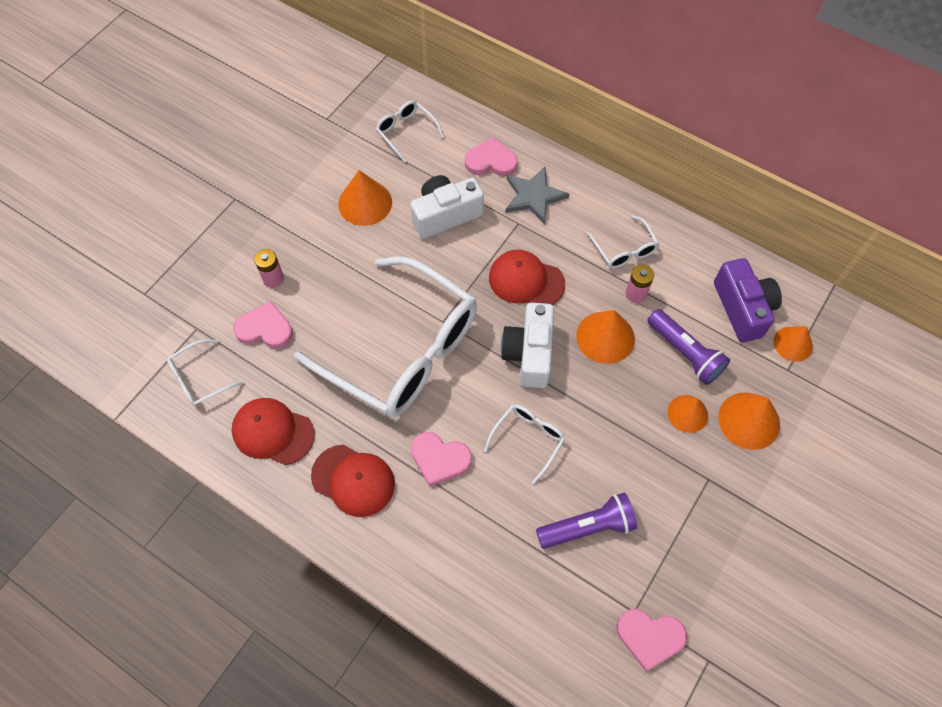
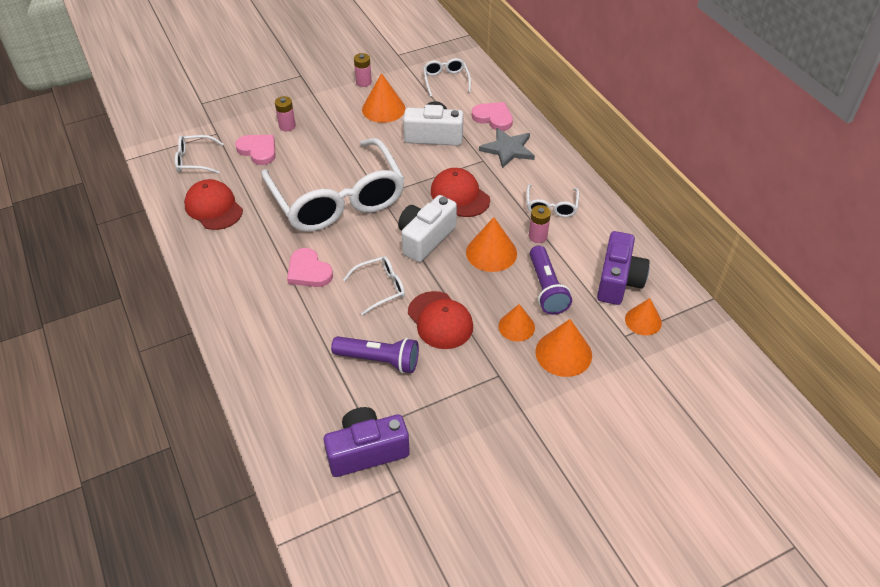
camera: 30 degrees right, 15 degrees down
(316, 175) = (363, 82): none -> pink battery
(353, 480) = (241, 257): red cap -> red cap (440, 320)
(649, 637) = (367, 451): pink heart -> purple camera

